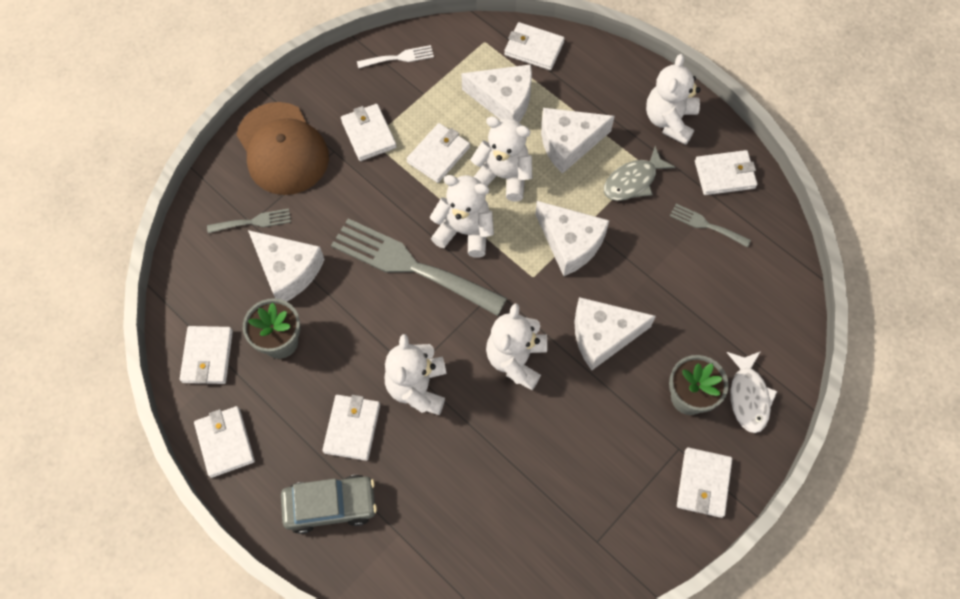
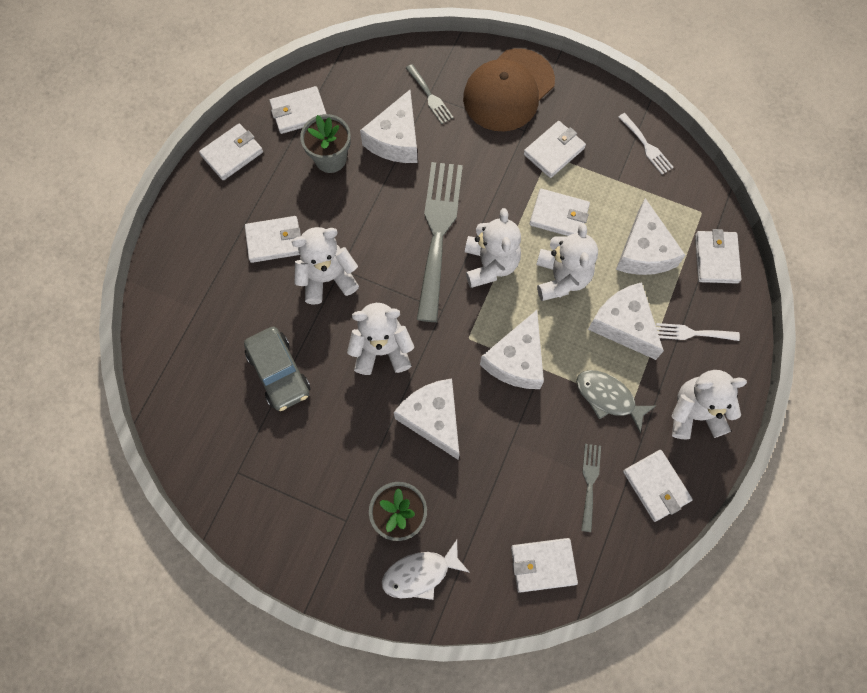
camera: 70 degrees right, 5 degrees up
(330, 506) = (205, 249): grey car -> grey car (279, 372)
(596, 94) = (692, 333): none -> white fork
(703, 483) = (319, 553): white wallet -> white wallet (543, 565)

